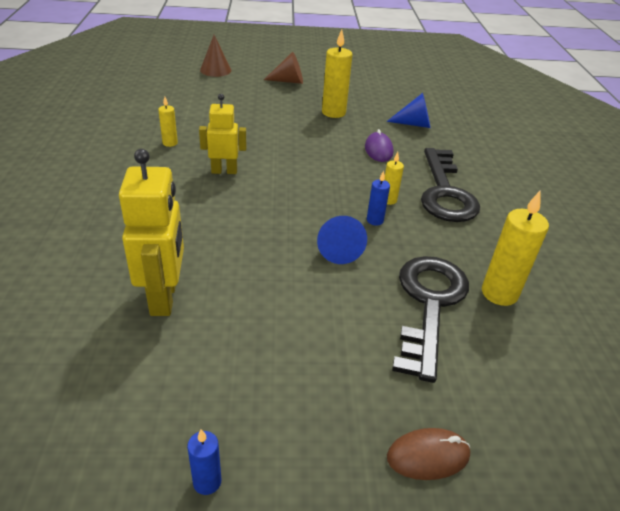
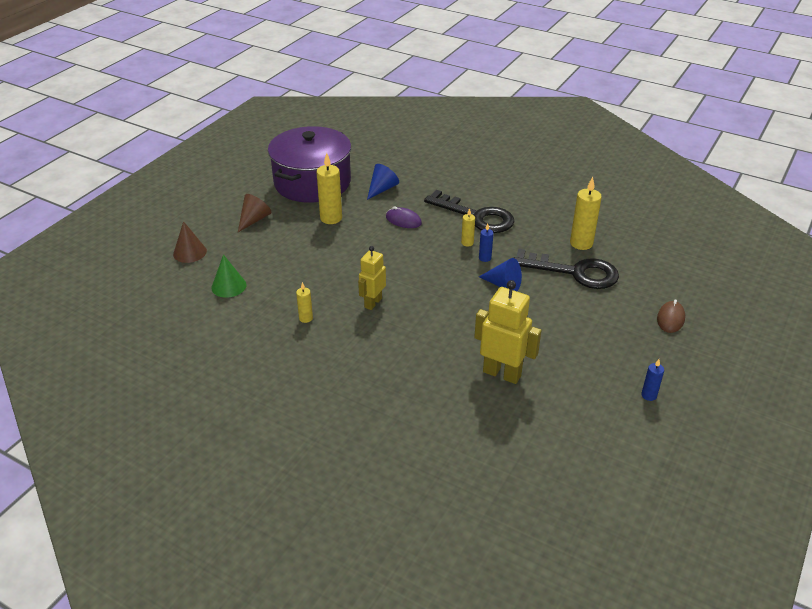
camera: 55 degrees left, 0 degrees up
(186, 97) = (229, 286): none -> green cone
(375, 89) = (312, 182): none -> purple pot
(429, 305) = (574, 272): black key -> black key turned 150 degrees clockwise

